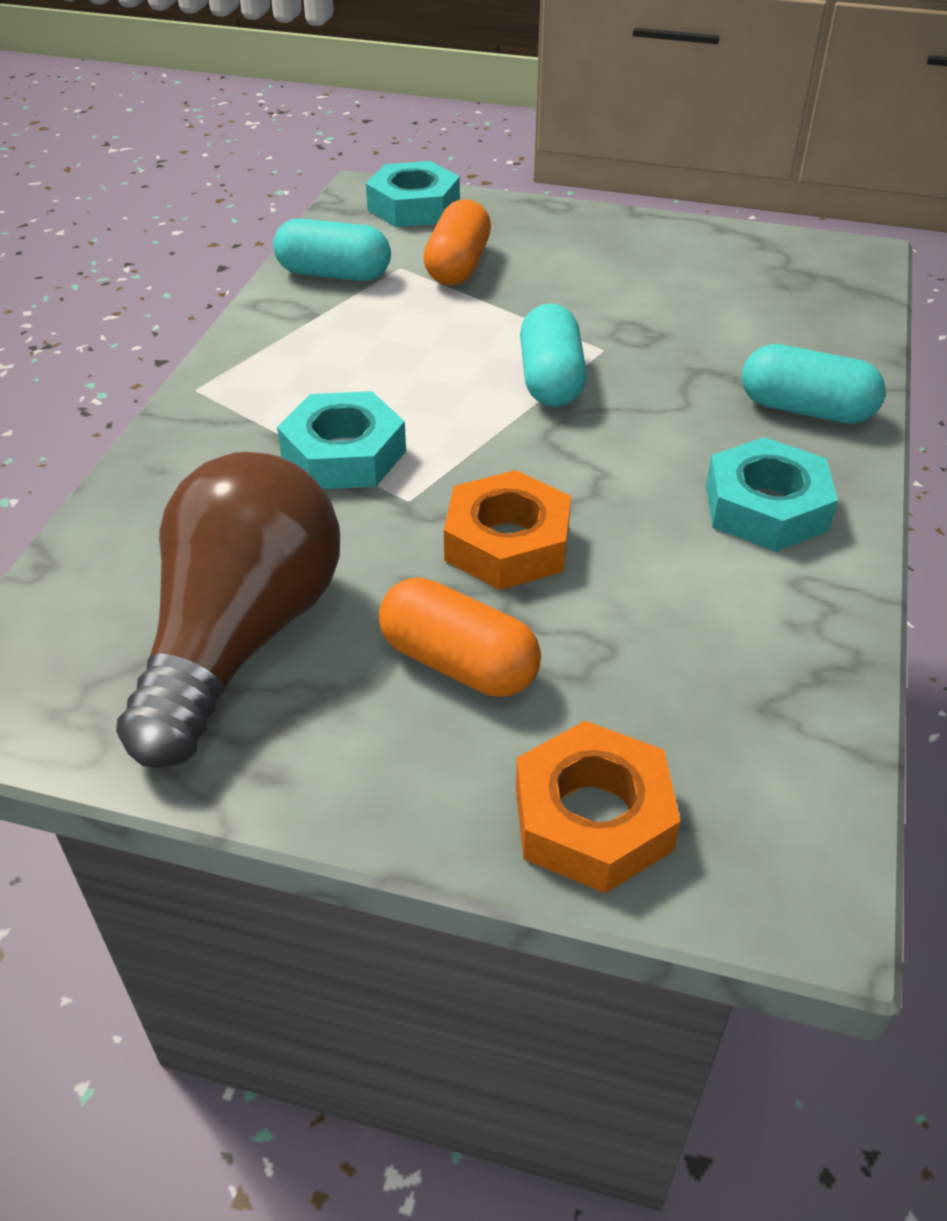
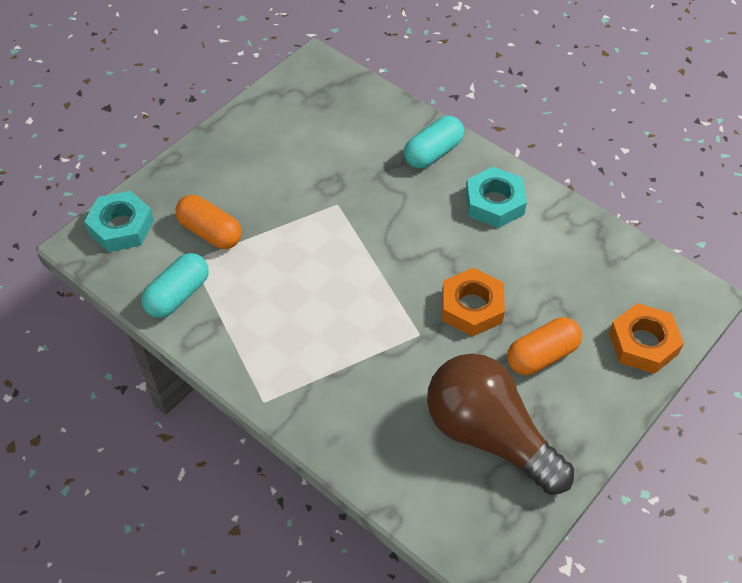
camera: 65 degrees left, 10 degrees up
(344, 454) = (367, 349): turquoise nut -> none
(550, 380) = (351, 237): turquoise capsule -> none

